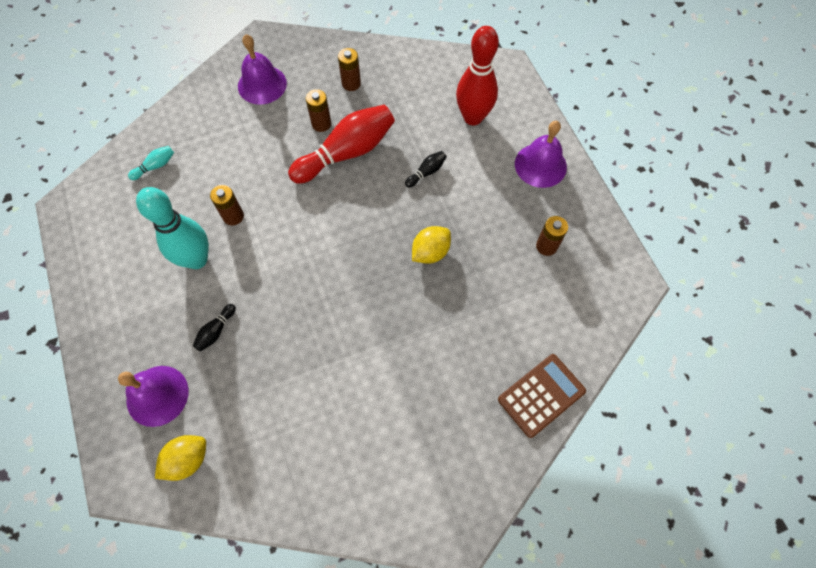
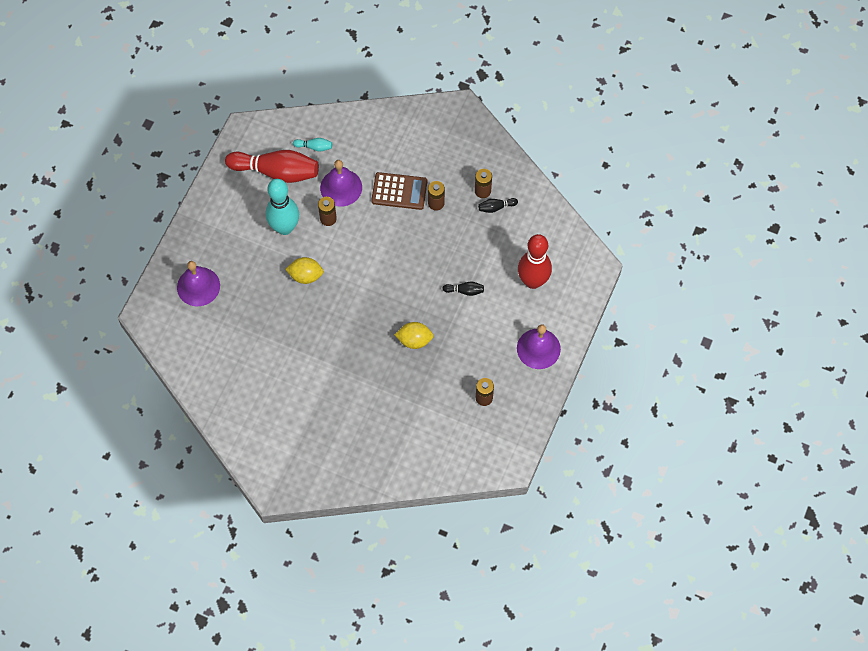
camera: 45 degrees right, 0 degrees up
(187, 460) = (184, 333): yellow lemon -> yellow lemon (305, 276)
(216, 331) = (257, 278): black bowling pin -> black bowling pin (496, 207)
(262, 84) = (427, 144): purple bell -> purple bell (341, 187)
(347, 153) = (431, 236): red bowling pin -> red bowling pin (276, 172)
(541, 395) = (387, 469): brown calculator -> brown calculator (399, 191)

